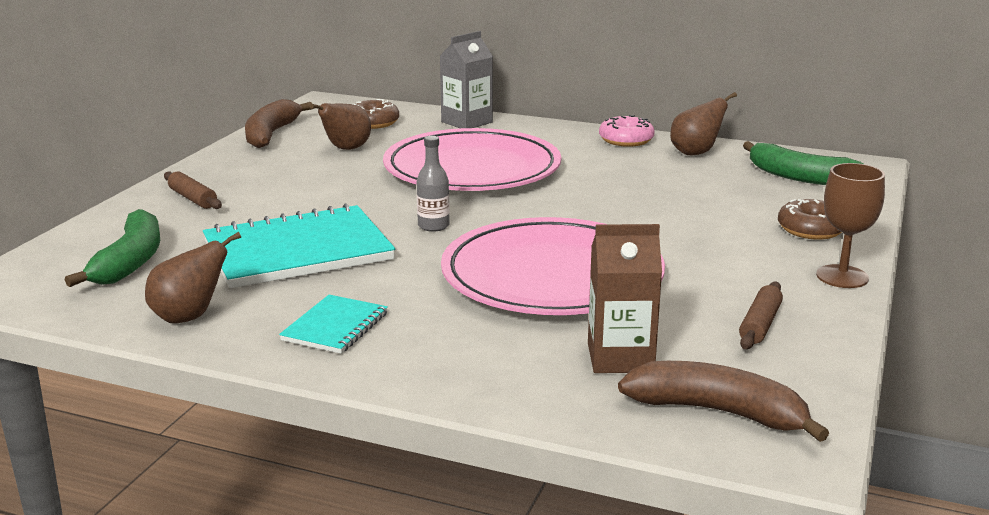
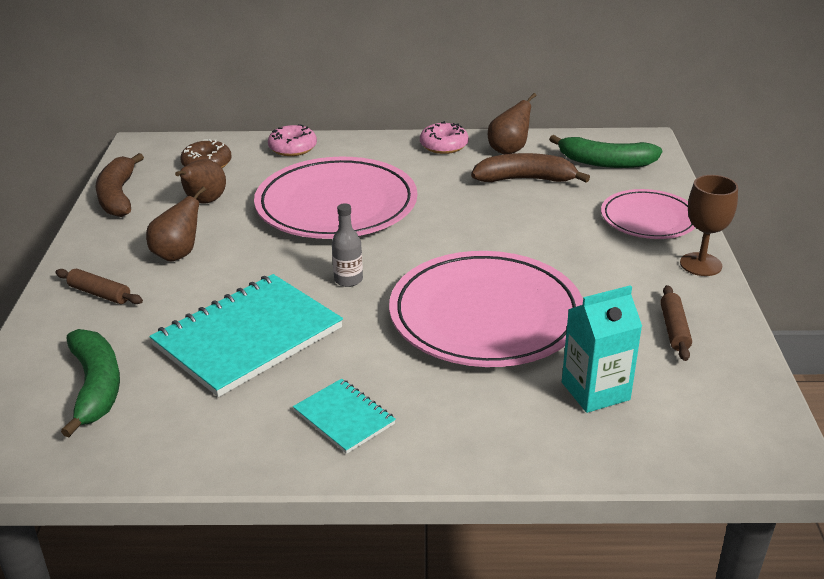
camera: 20 degrees left, 10 degrees up
(189, 317) = (203, 440): brown pear -> brown pear (178, 254)
(335, 327) = (344, 417): turquoise notebook -> turquoise notebook turned 45 degrees counterclockwise
(467, 122) = (293, 148): grey carton -> pink donut
(620, 358) = (595, 391): brown carton -> turquoise carton
(718, 412) = (700, 428): brown banana -> brown banana (525, 179)
(811, 230) = (648, 219): brown donut -> pink plate

